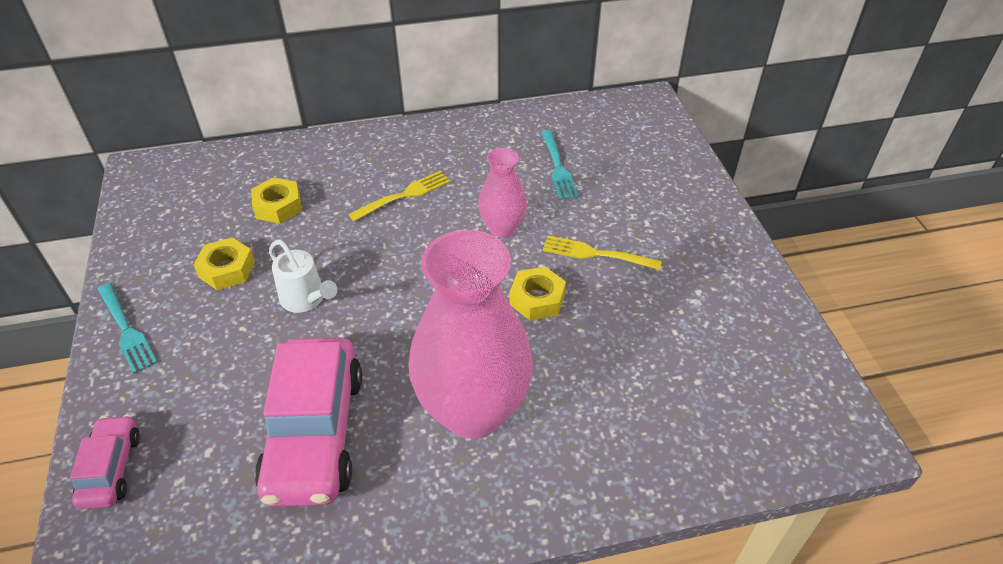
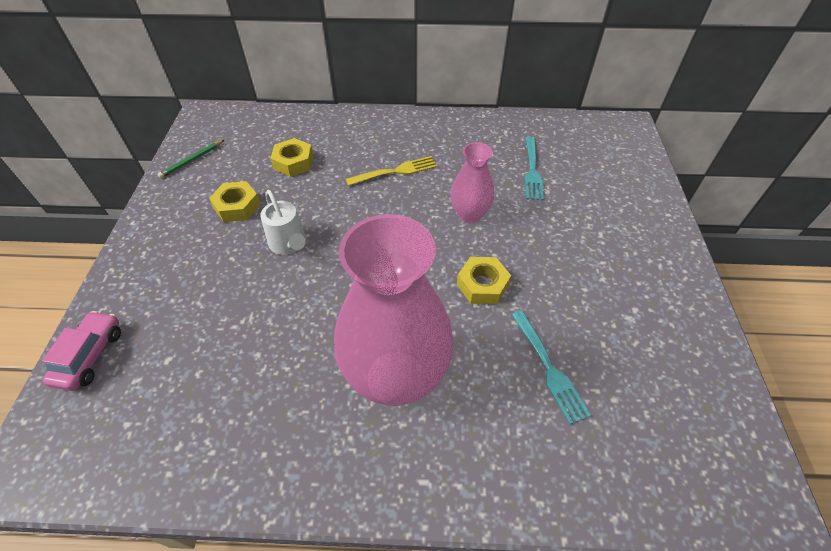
camera: 15 degrees right, 5 degrees up
(125, 329) = (145, 240): turquoise fork -> turquoise fork (548, 367)
(147, 226) = (192, 160): none -> green pencil
(315, 433) = (257, 365): pink car -> none
(597, 254) = (547, 254): yellow fork -> none

